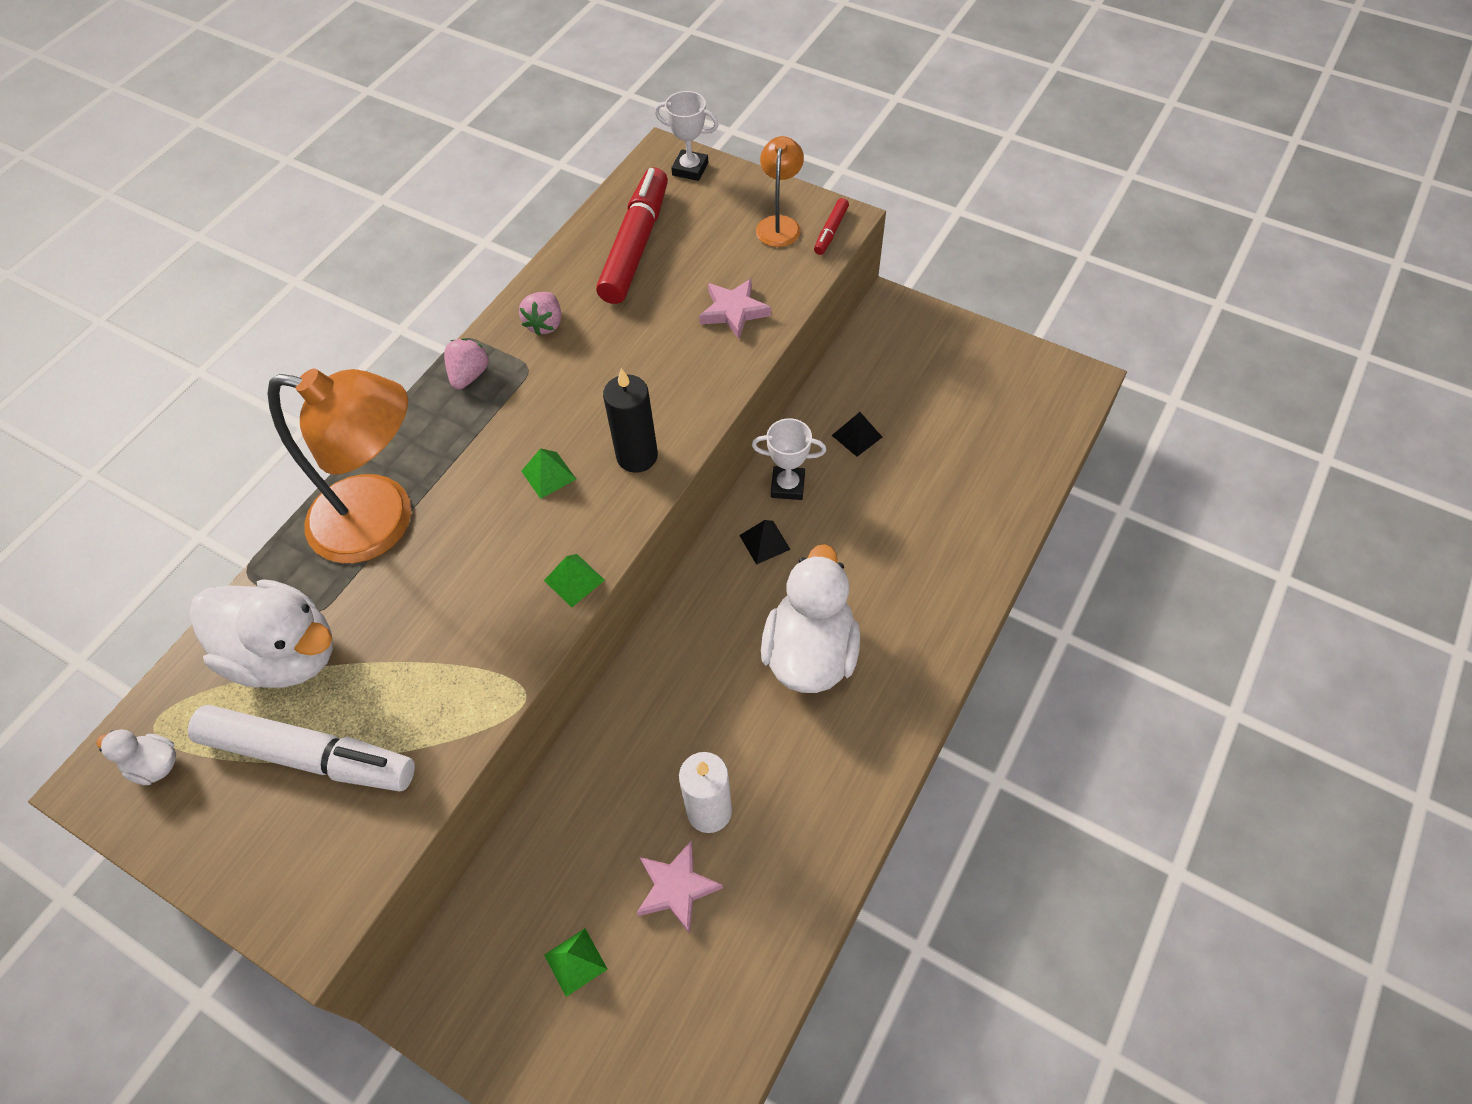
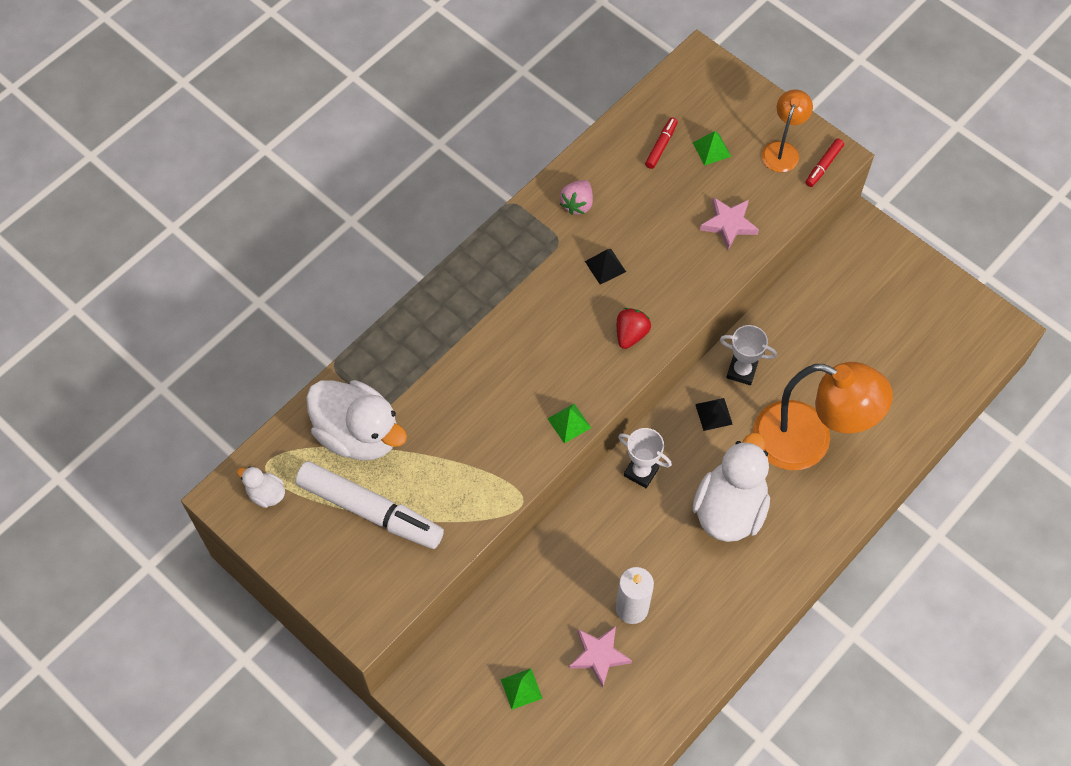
camera: 10 degrees right, 5 degrees up
(382, 522) = (434, 347): orange lamp -> orange lamp (808, 441)
(469, 375) = (512, 237): pink strawberry -> none
(548, 475) = (562, 335): green pyramid -> green pyramid (711, 149)
(636, 245) = (661, 146): red marker -> red marker, size x0.44
(637, 456) = (631, 334): black candle -> red strawberry
(690, 169) = (719, 79): white trophy -> white trophy (641, 472)
(857, 436) = (807, 340): black pyramid -> black pyramid (605, 266)

